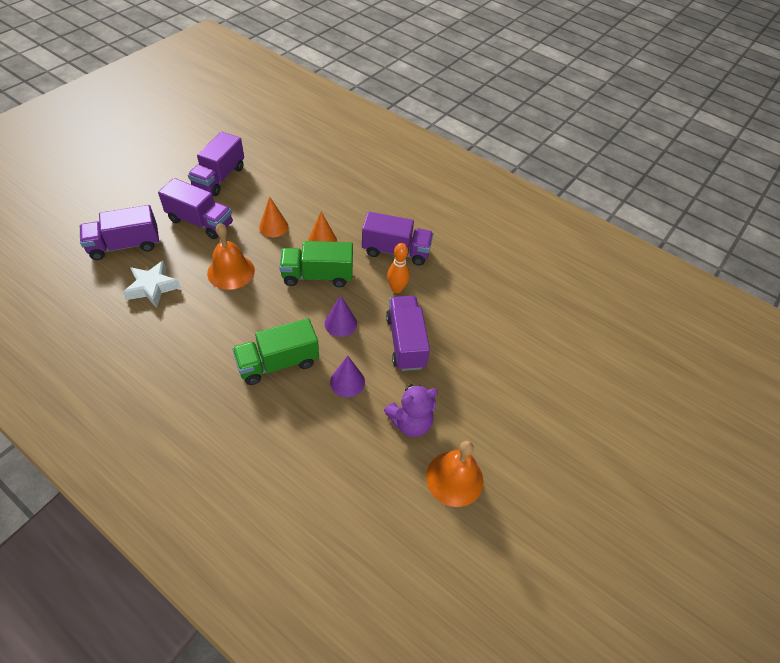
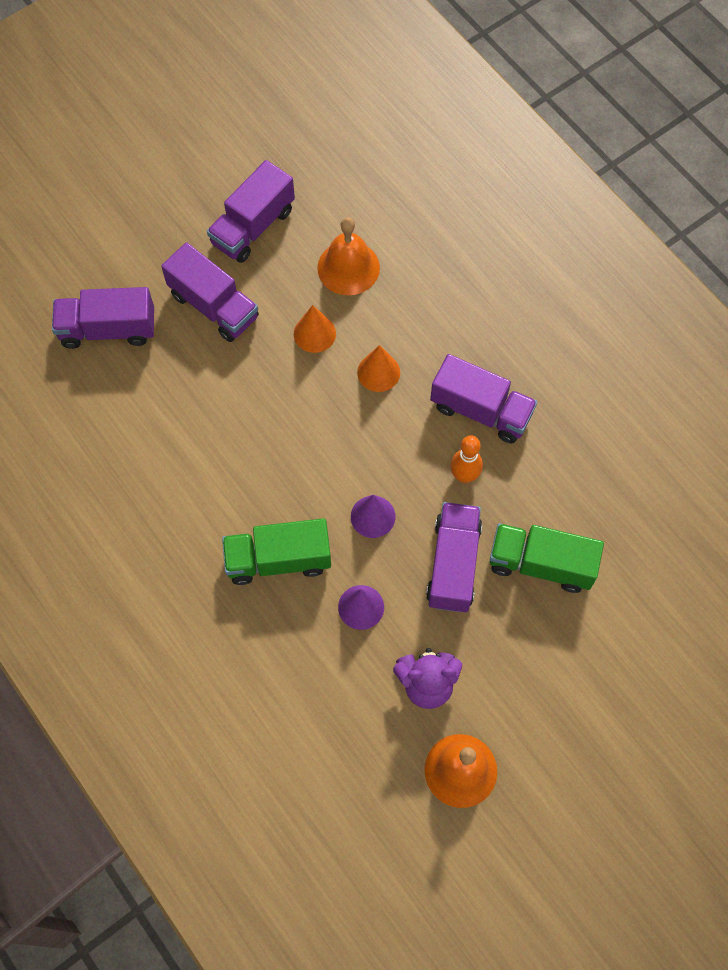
camera: 20 degrees right, 15 degrees up
(152, 287) = (136, 407): white star -> none
(231, 271) = (242, 401): orange bell -> orange bell (348, 267)
(317, 276) = (359, 432): green truck -> green truck (541, 564)

